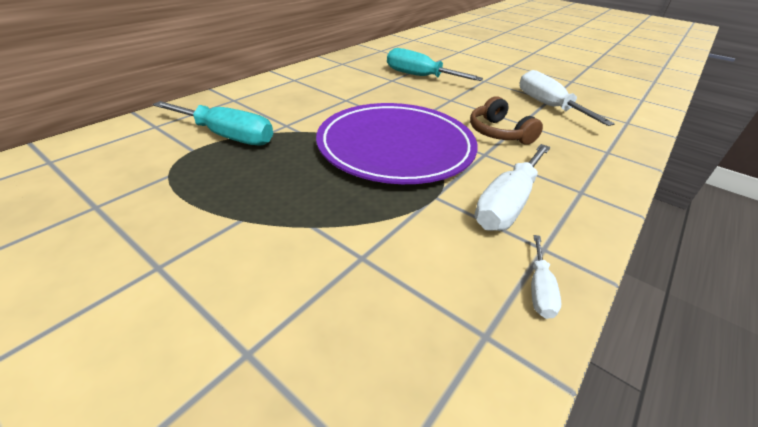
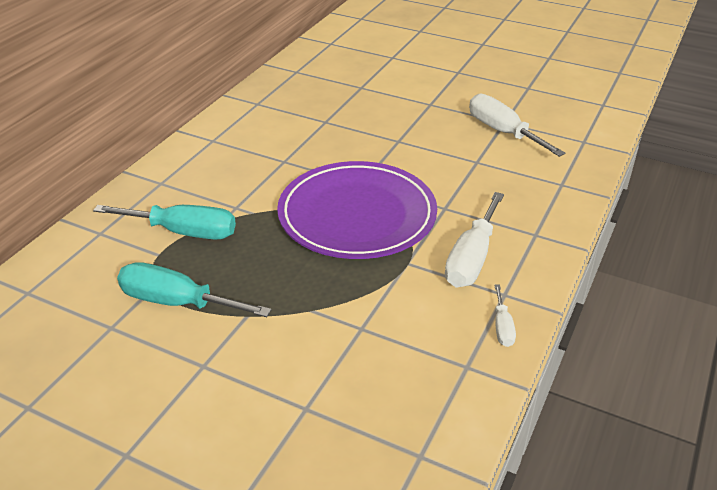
camera: 10 degrees left, 0 degrees up
(420, 76) = (355, 110): turquoise screwdriver -> turquoise screwdriver (177, 302)
(498, 133) = (455, 179): brown headphones -> none

